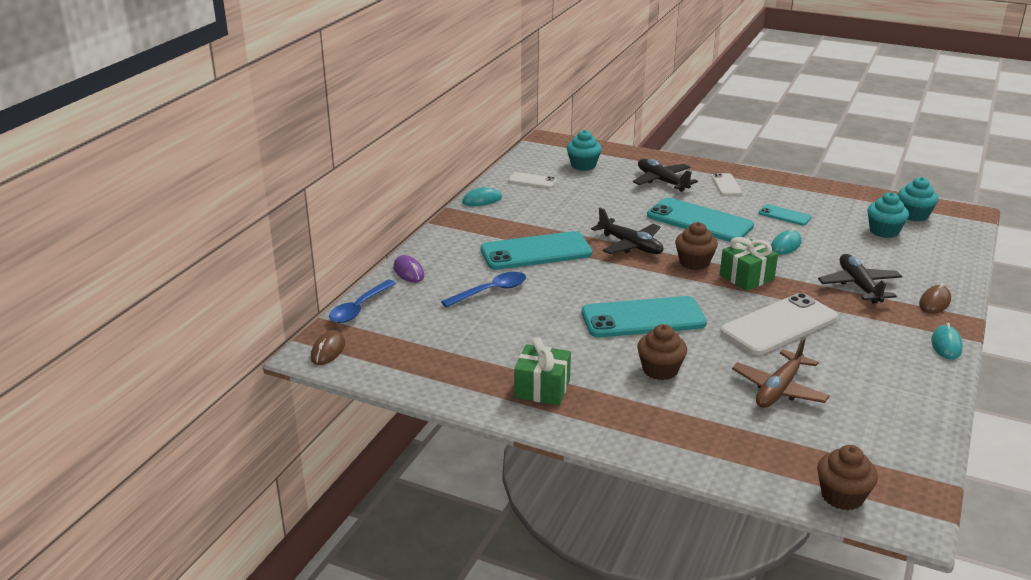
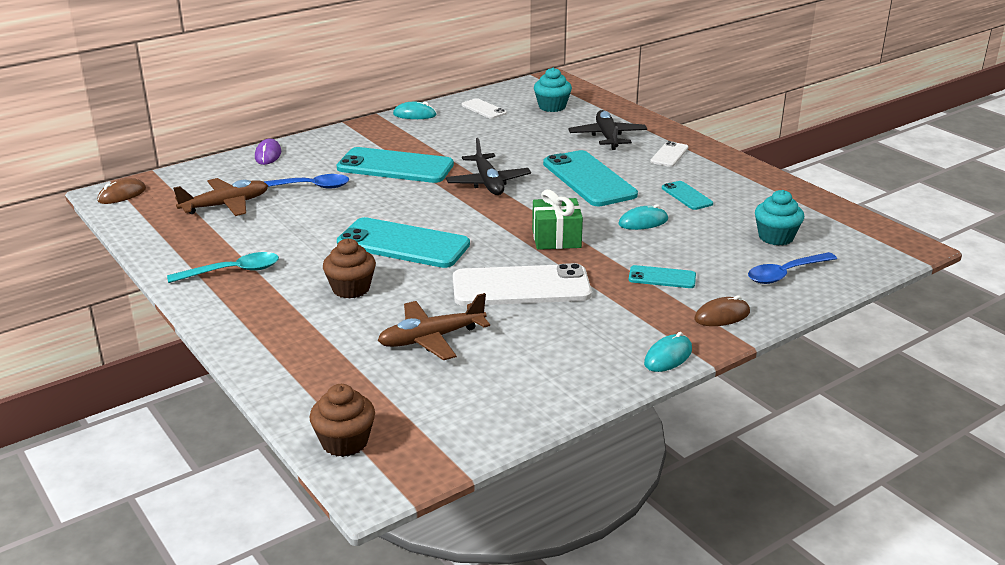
camera: 30 degrees right, 0 degrees up
(359, 308) = (190, 171): blue spoon -> blue spoon (786, 274)
(443, 330) = (226, 205): none -> brown plane
(542, 389) = (232, 271): green gift -> turquoise spoon
(694, 262) = (525, 212): brown cupcake -> none
(859, 286) = (662, 277): black plane -> turquoise phone
(913, 215) = (838, 231): turquoise cupcake -> none

